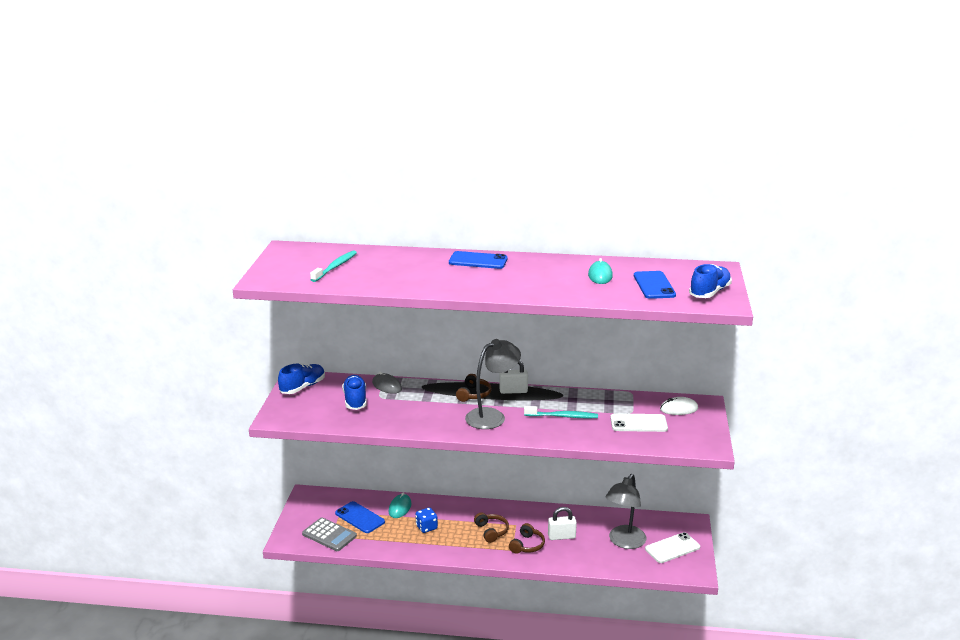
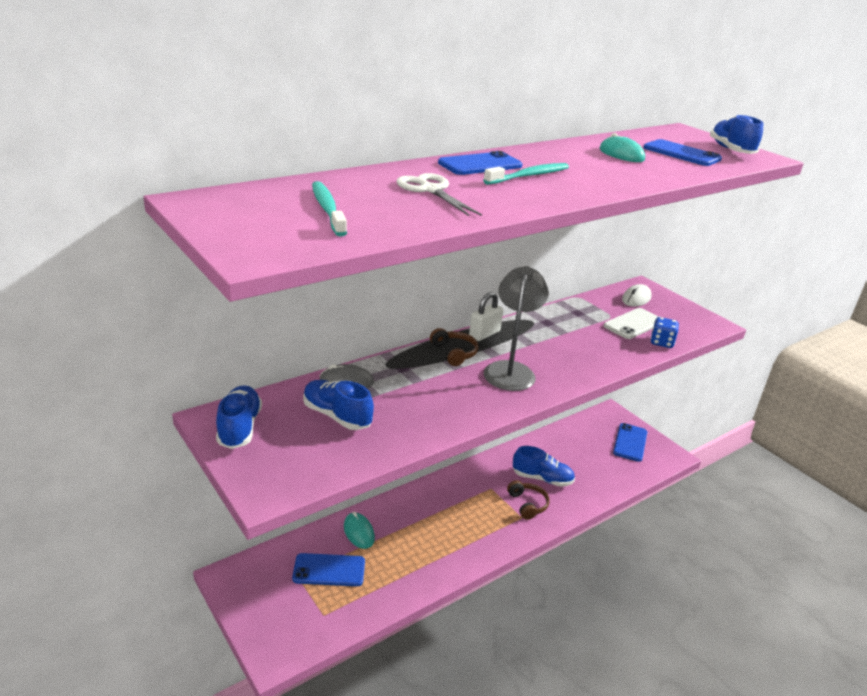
camera: 45 degrees left, 5 degrees up
(329, 535) = (320, 615): grey calculator -> none
(410, 269) = (431, 190): none -> white scissors
(426, 527) = (414, 540): blue dice -> blue dice (661, 342)
(491, 531) = (479, 507): brown headphones -> none
(561, 536) = (542, 478): white padlock -> blue shoe
(562, 416) = (568, 343): turquoise toothbrush -> turquoise toothbrush (529, 176)
(624, 542) = (592, 456): grey lamp -> none
(672, 548) = (630, 442): white phone -> blue phone

